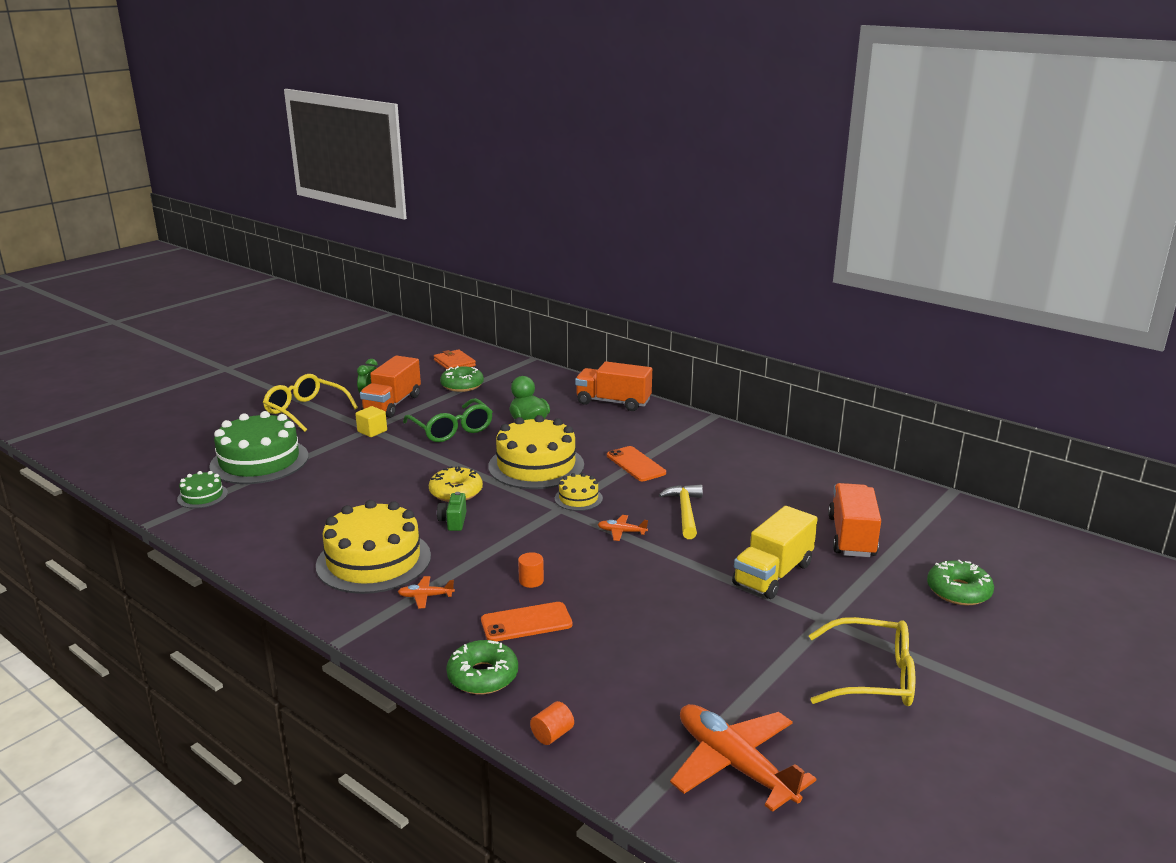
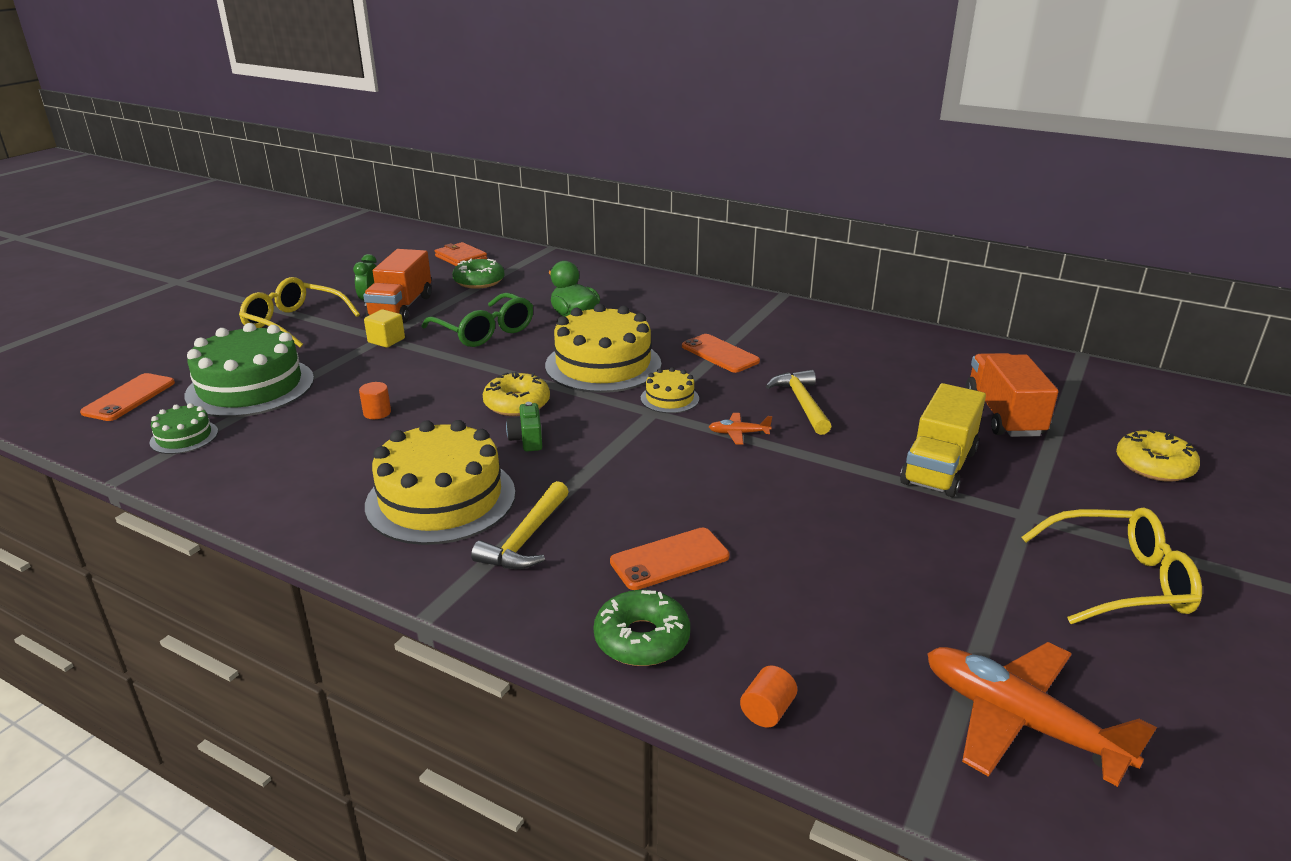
camera: 10 degrees left, 5 degrees up
(170, 462) = (129, 397): none -> orange phone
(425, 596) = (526, 539): orange plane -> yellow hammer
(531, 581) = (653, 504): orange cylinder -> orange cylinder (377, 413)
(613, 402) = (663, 288): orange truck -> none
(958, 591) = (1154, 466): green donut -> yellow donut

